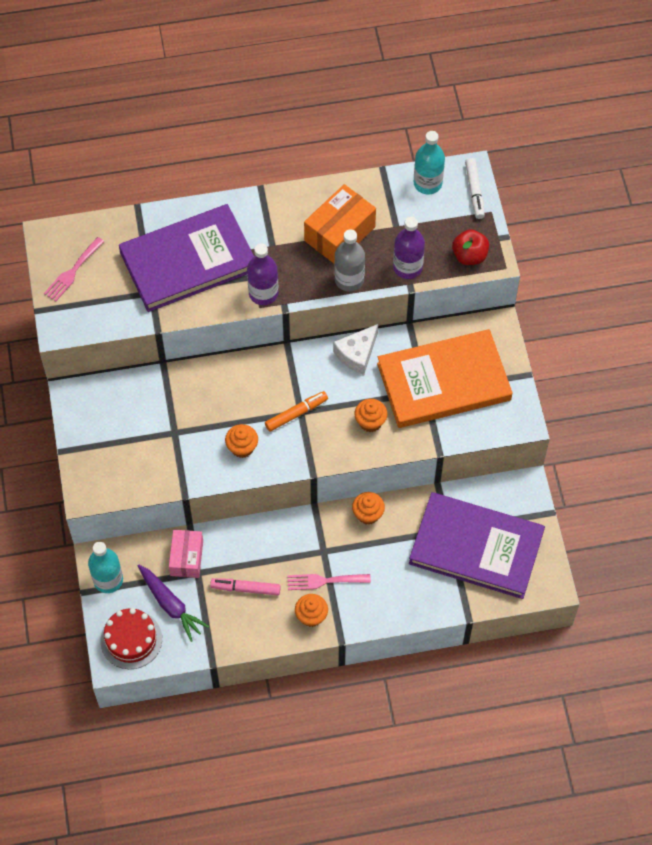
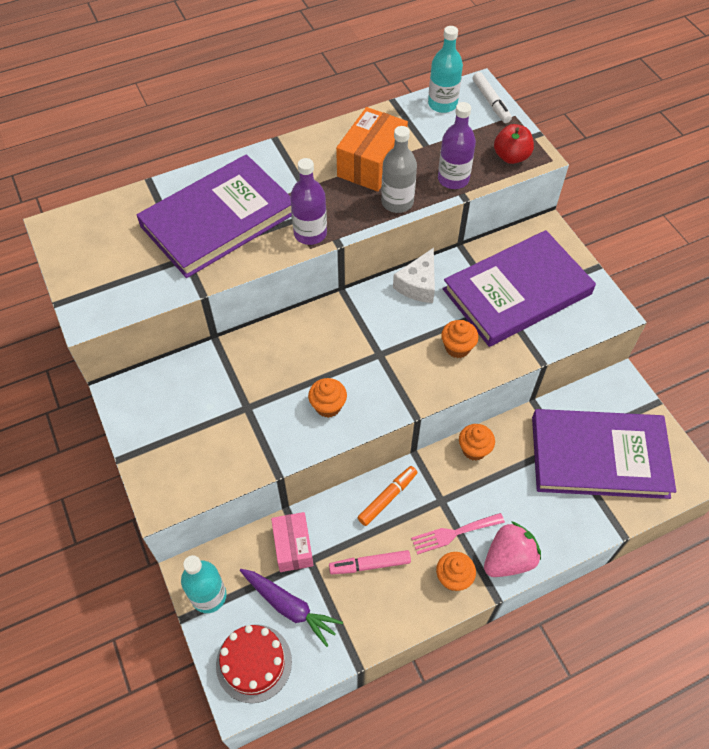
camera: 15 degrees left, 5 degrees down
(72, 272) = (90, 256): pink fork -> none
(296, 414) = (375, 357): orange marker -> orange marker (387, 498)
(362, 613) = (508, 559): none -> pink strawberry
(443, 382) = (517, 291): orange book -> purple book

